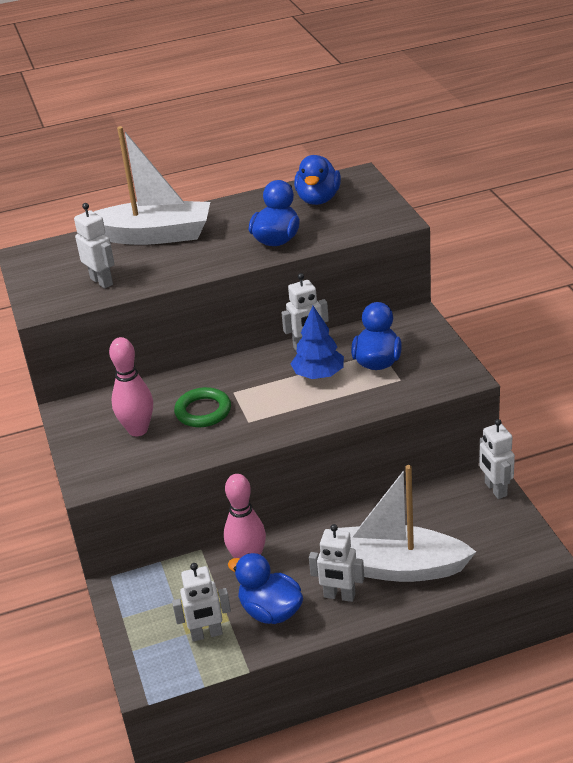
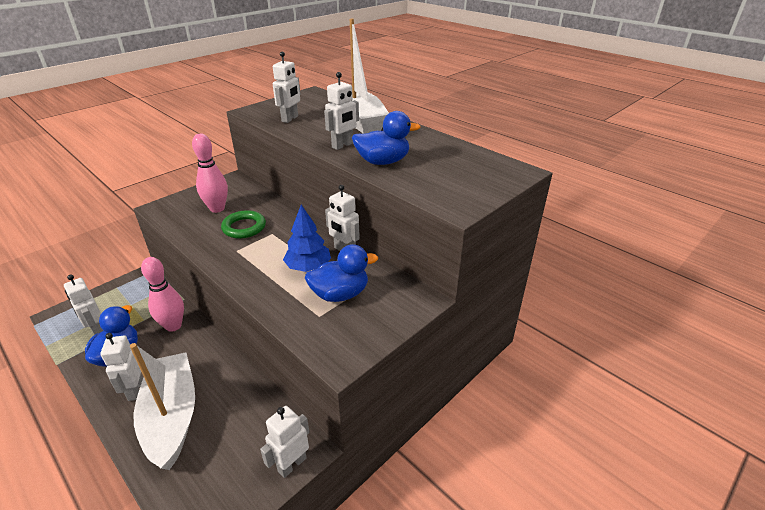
camera: 60 degrees right, 0 degrees up
(215, 257) = (342, 145): none -> white robot
(318, 199) = (461, 163): blue duck -> none

